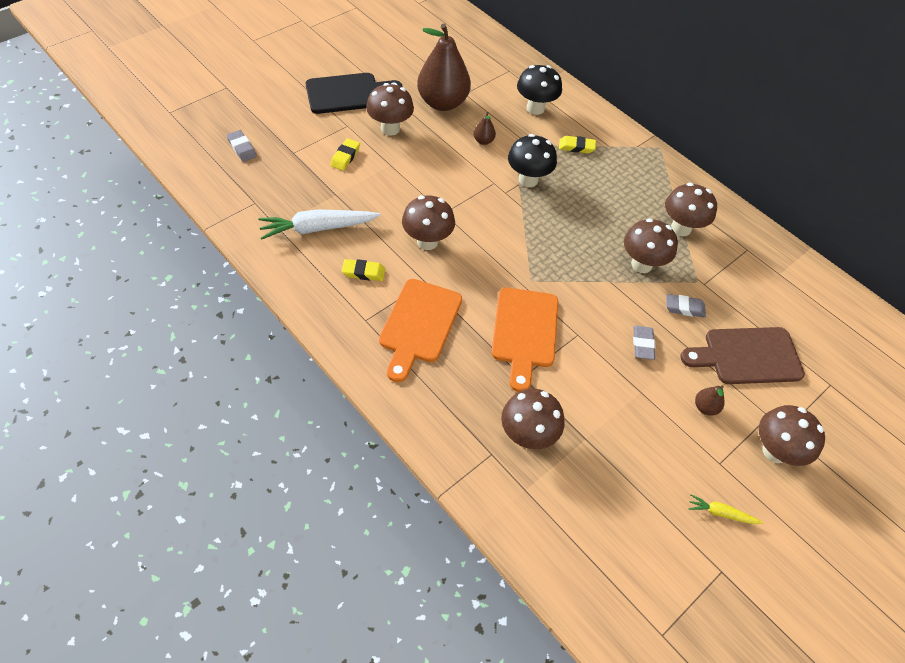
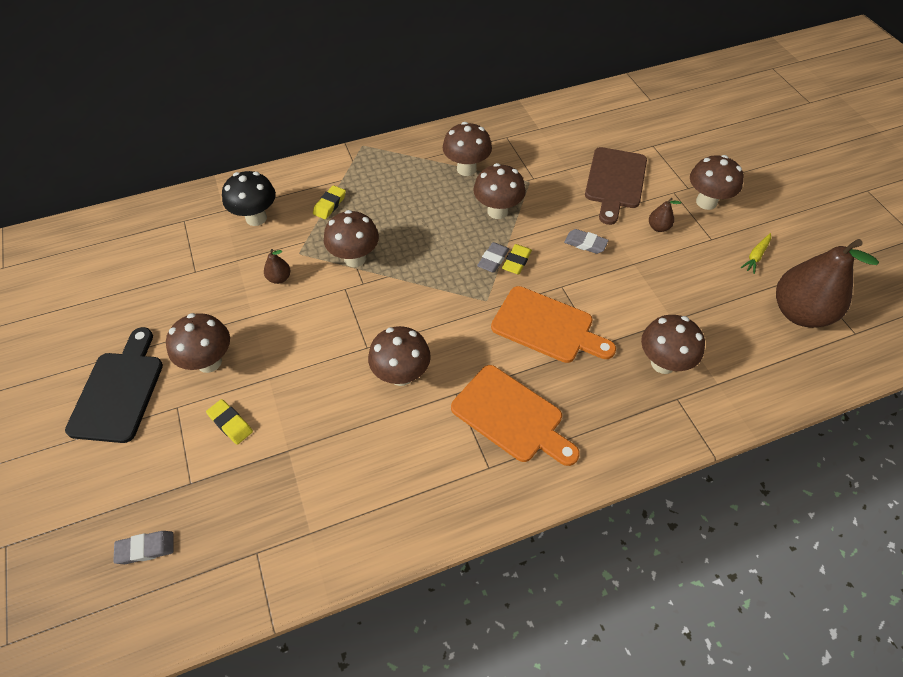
camera: 65 degrees left, 0 degrees up
(317, 228) = (334, 485): white carrot -> none
(363, 272) = (421, 451): yellow eraser -> yellow eraser (516, 261)
(442, 103) = (197, 297): brown pear -> brown pear (799, 312)
(528, 180) = (355, 258): black mushroom -> brown mushroom
(684, 308) = (555, 201): grey eraser -> grey eraser (493, 259)

